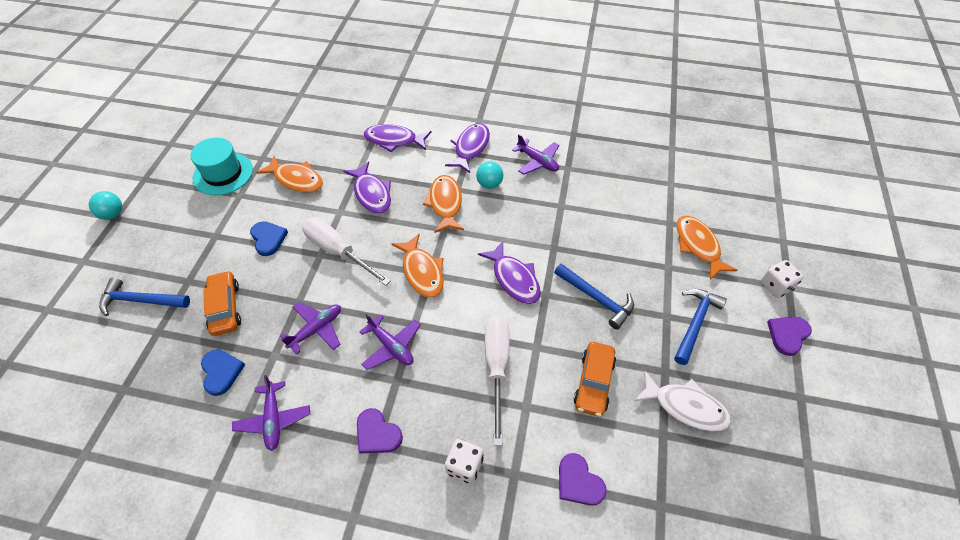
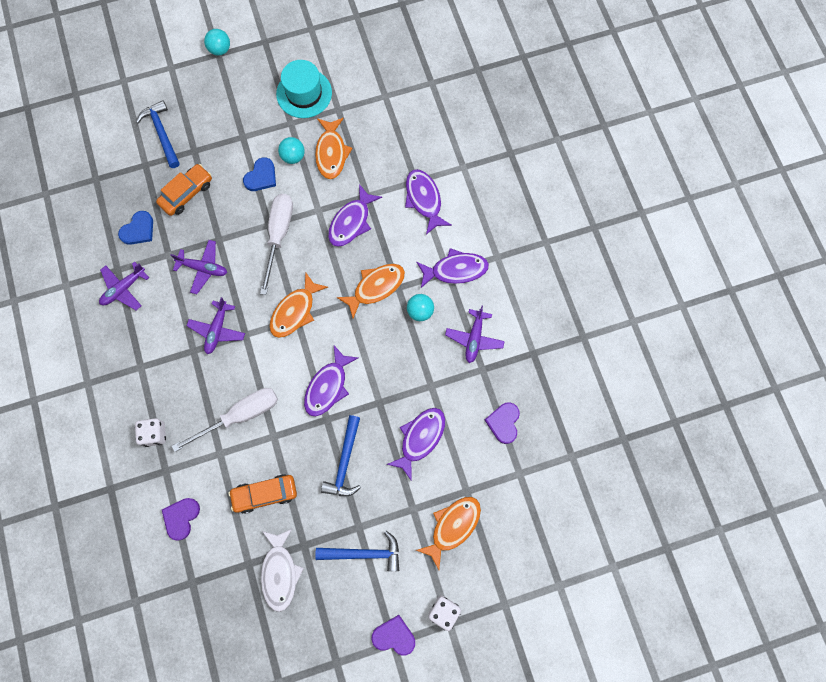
camera: 60 degrees right, 20 degrees up
(273, 207) = (293, 157): none -> turquoise ball
(377, 434) = (148, 362): purple heart -> purple heart (503, 423)
(605, 233) = (420, 438): none -> purple fish

